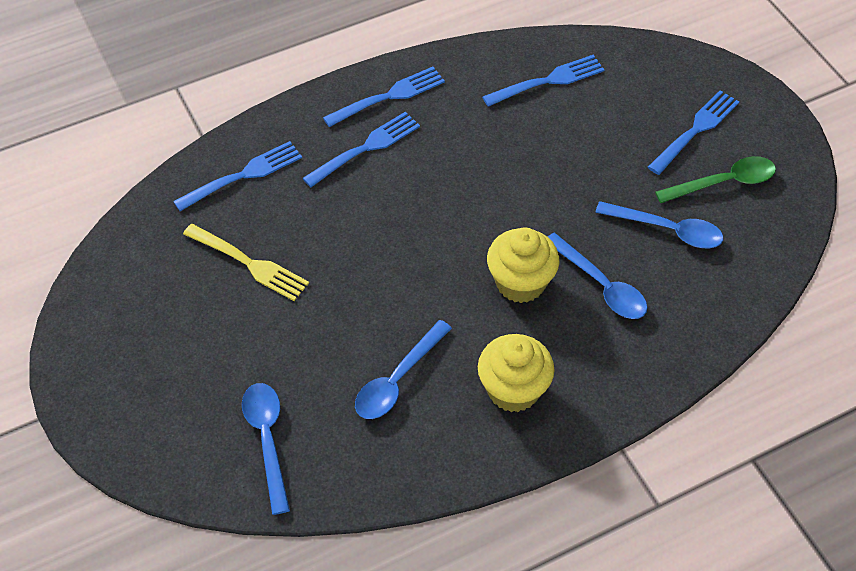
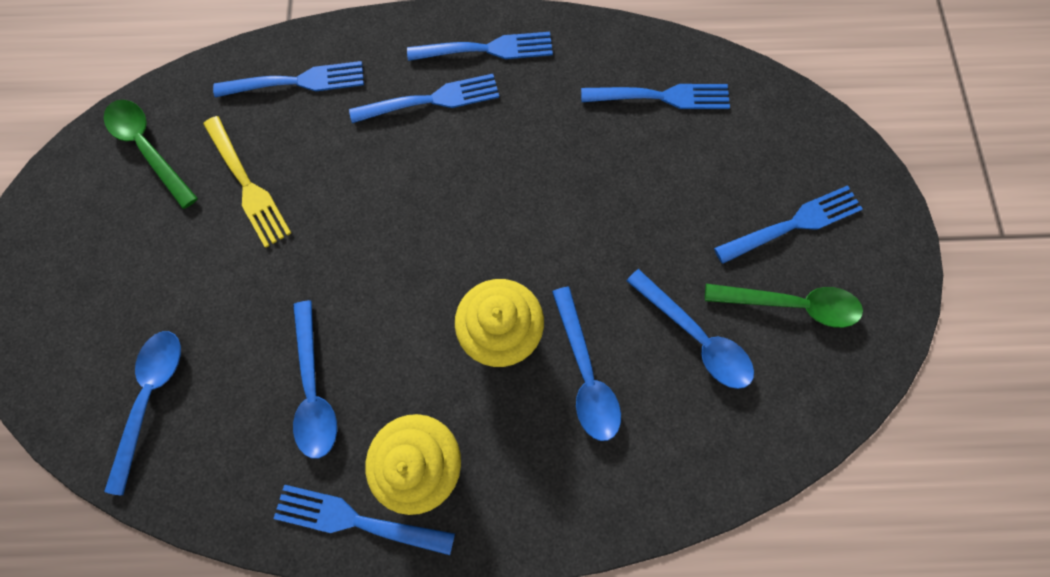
camera: 25 degrees right, 20 degrees up
(145, 269) = (150, 148): none -> green spoon
(398, 379) = (314, 388): blue spoon -> blue spoon turned 75 degrees counterclockwise
(488, 449) = (358, 520): none -> blue fork

